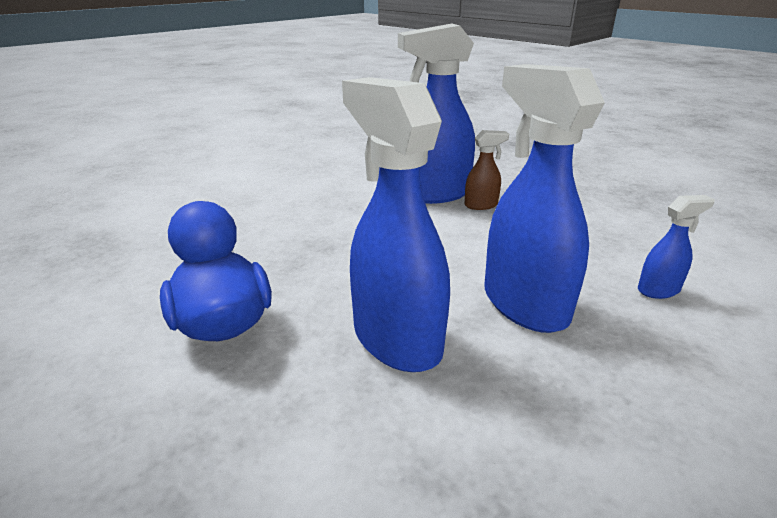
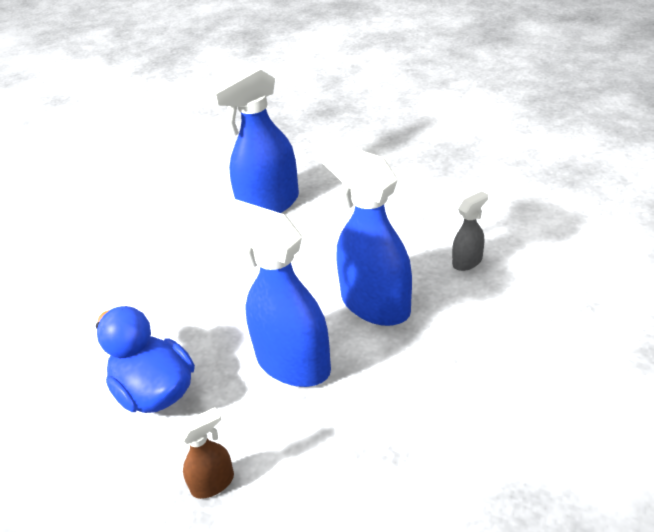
camera: 15 degrees left, 10 degrees up
(481, 205) = (314, 208): brown spray bottle -> brown spray bottle (213, 483)
(659, 290) = (467, 261): blue spray bottle -> grey spray bottle

